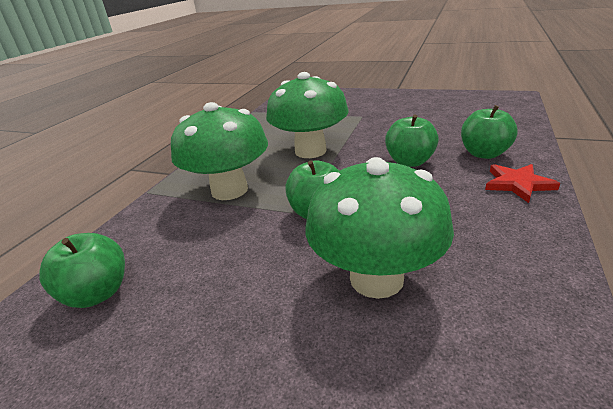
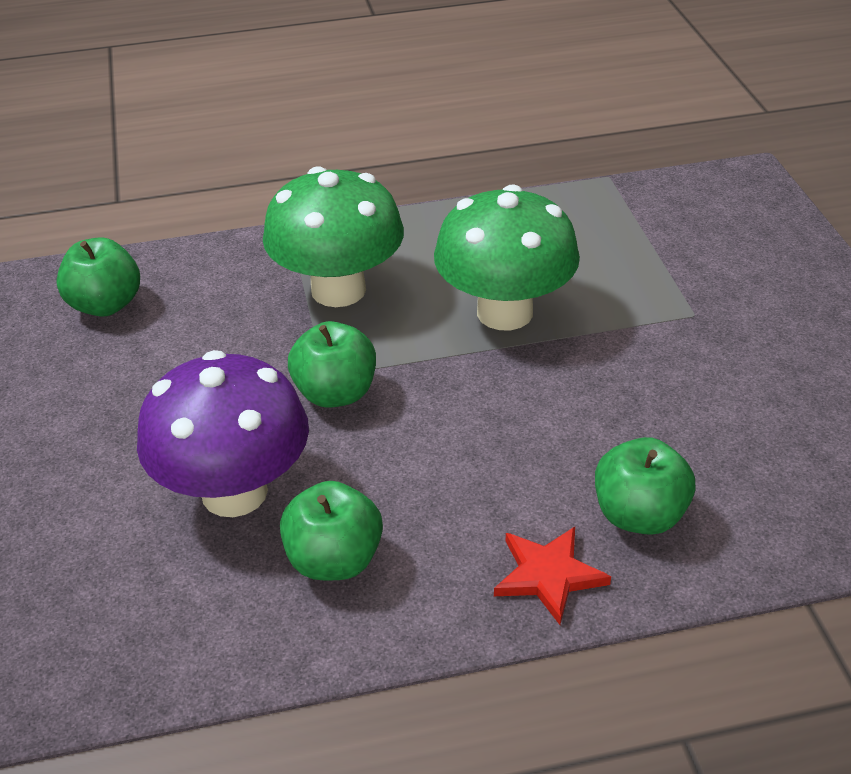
camera: 55 degrees right, 10 degrees up
(376, 278) = (234, 492): green mushroom -> purple mushroom
(410, 162) = (544, 434): green apple -> green apple (334, 560)

